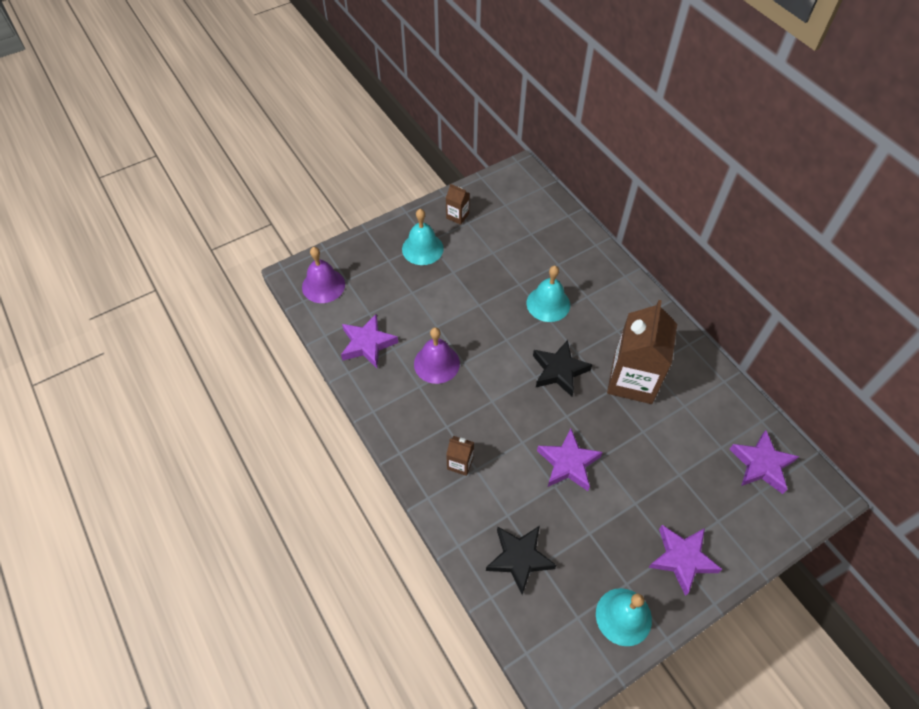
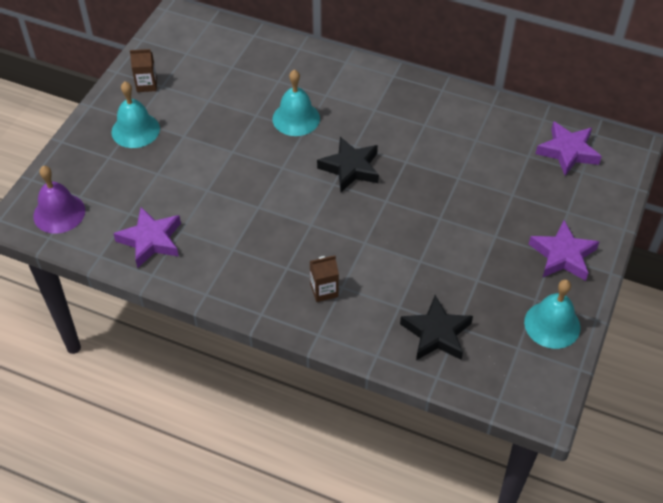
camera: 35 degrees left, 5 degrees down
(436, 363) = (233, 221): purple bell -> none
(568, 463) = (417, 237): purple star -> none
(632, 380) = (418, 142): brown carton -> none

